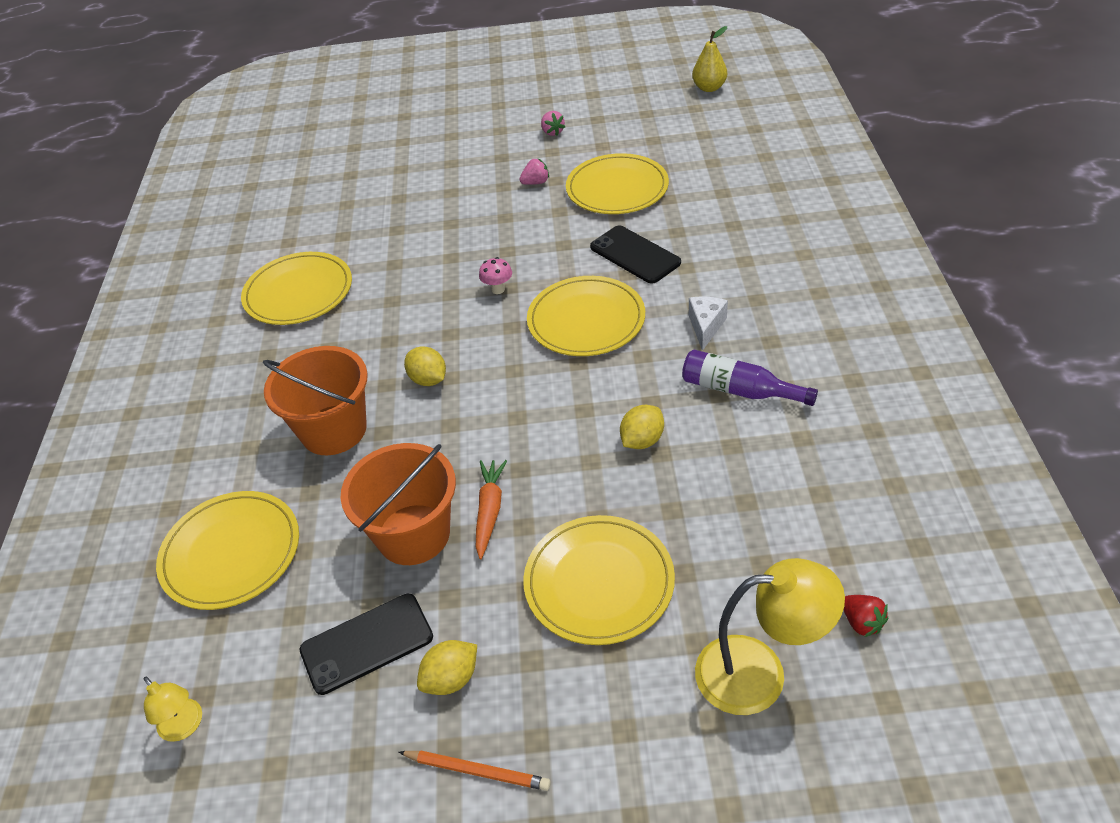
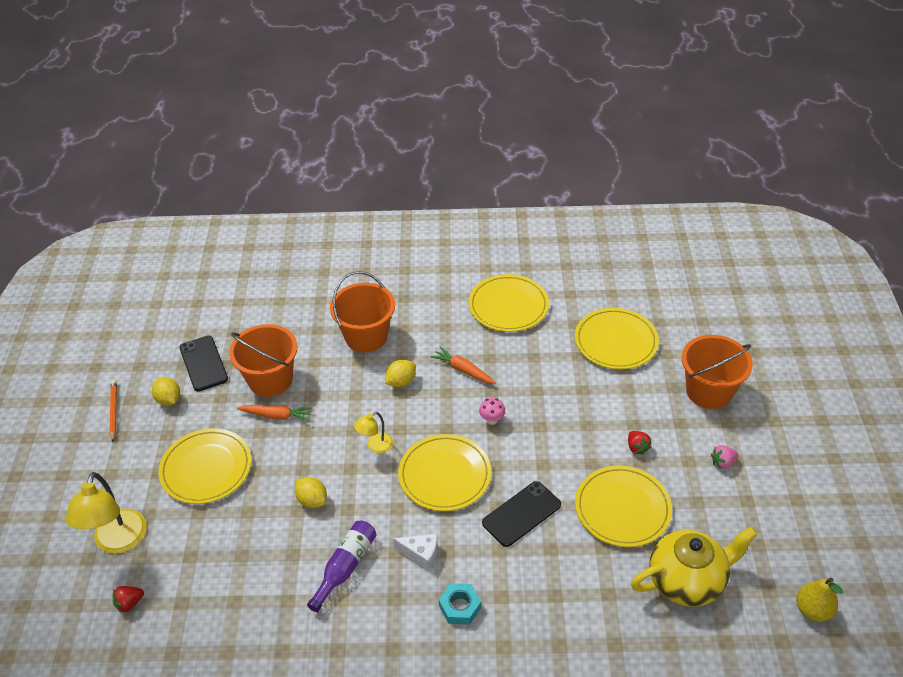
camera: 90 degrees right, 0 degrees up
(185, 727) = (182, 299): yellow lamp -> yellow lamp (375, 446)
(231, 553) = (283, 301): yellow plate -> yellow plate (616, 341)
(411, 322) = (463, 370): none -> orange carrot
(458, 141) = (709, 391): none -> orange bucket
(477, 771) = (114, 411): orange pencil -> orange pencil turned 150 degrees clockwise
(536, 182) = (637, 447): pink strawberry -> red strawberry
(695, 149) = (687, 581): none -> yellow teapot
(767, 289) = (460, 607): none -> turquoise nut

